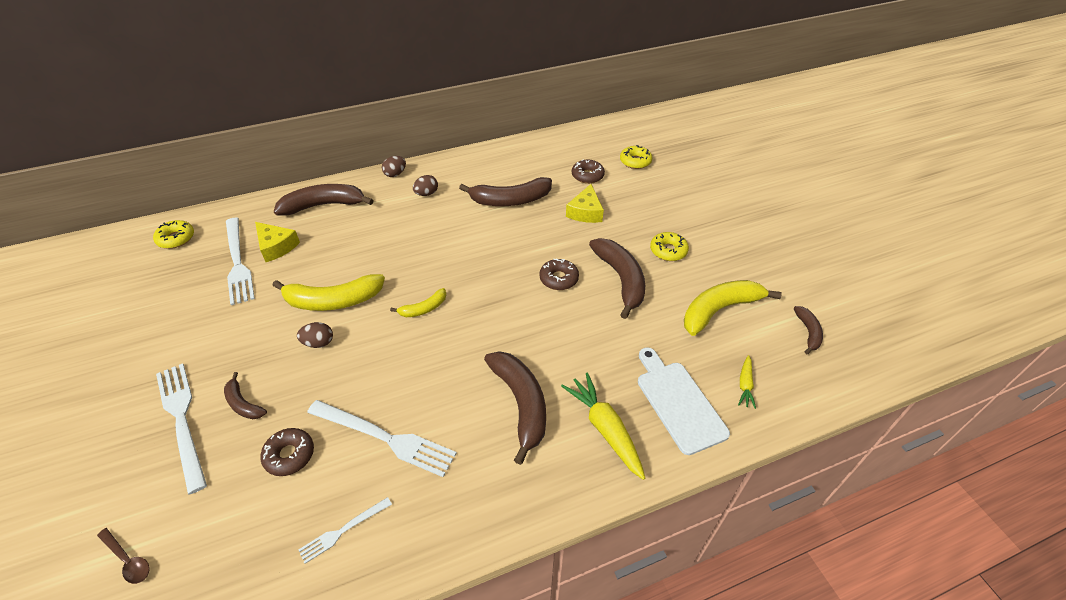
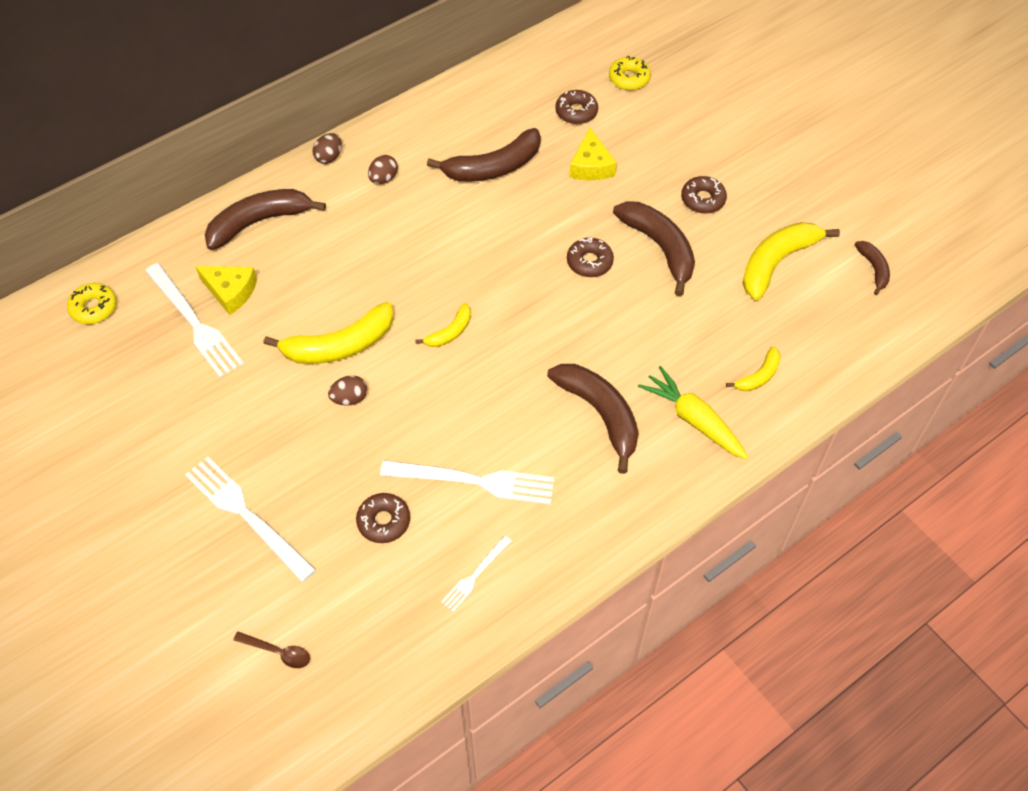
camera: 15 degrees left, 10 degrees up
(243, 403) = (303, 483): brown banana -> none
(668, 251) = (703, 199): yellow donut -> brown donut
(678, 402) = (758, 376): white cutting board -> yellow banana
(745, 385) = (821, 342): yellow carrot -> none

